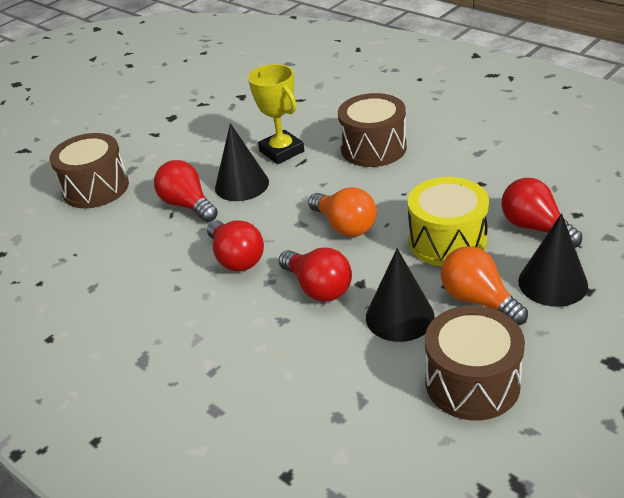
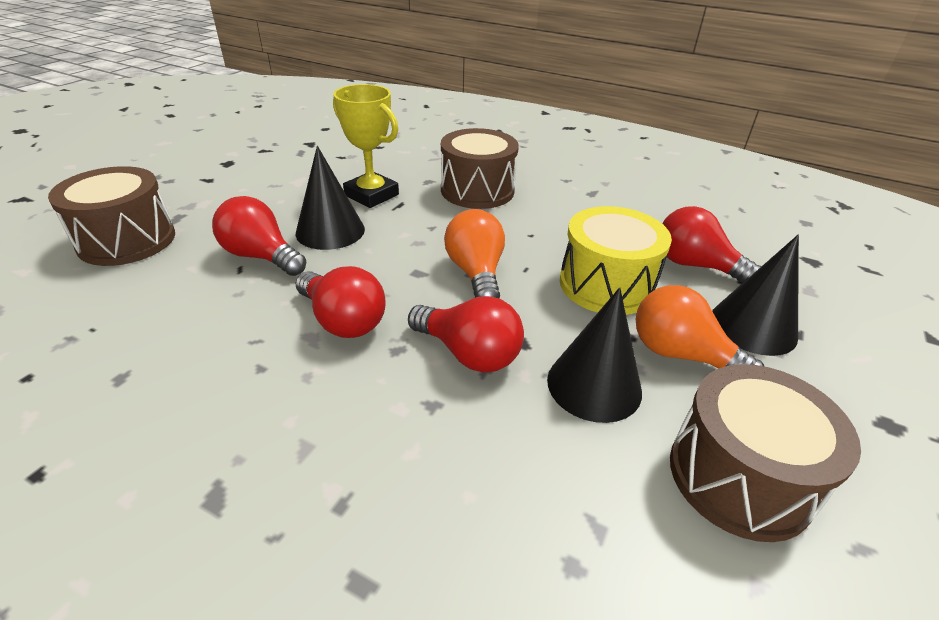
camera: 20 degrees left, 0 degrees up
(345, 226) = (476, 273): orange light bulb -> orange light bulb turned 135 degrees counterclockwise

